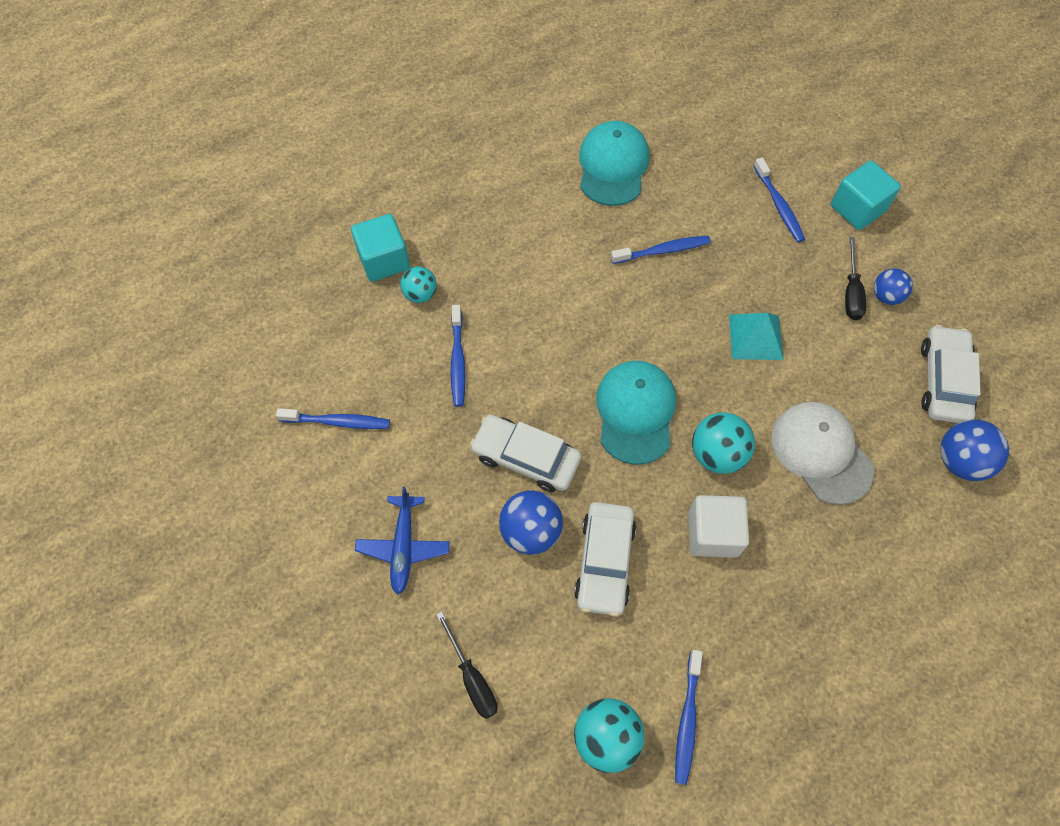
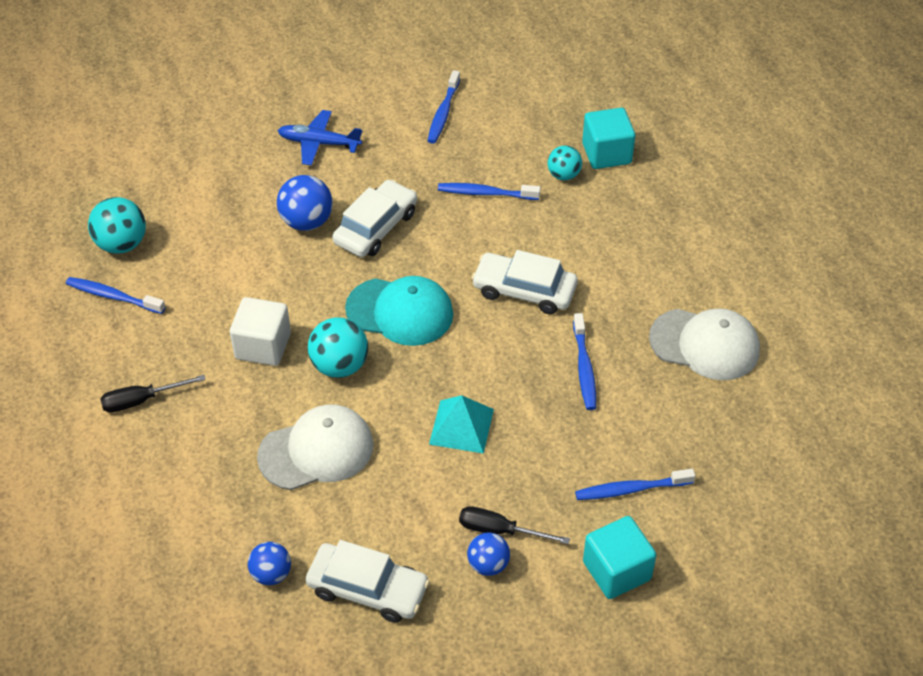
camera: 100 degrees right, 15 degrees down
(472, 678) = (199, 172): black screwdriver -> black screwdriver (141, 400)
(604, 562) = (263, 266): white car -> white car (524, 290)
(613, 166) = (705, 344): turquoise cap -> white cap
(960, 461) = (271, 574): blue ball -> blue ball, size x0.64

